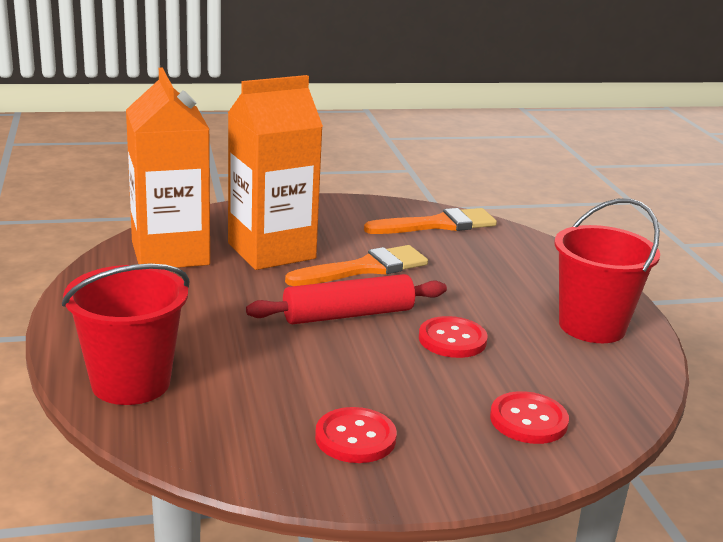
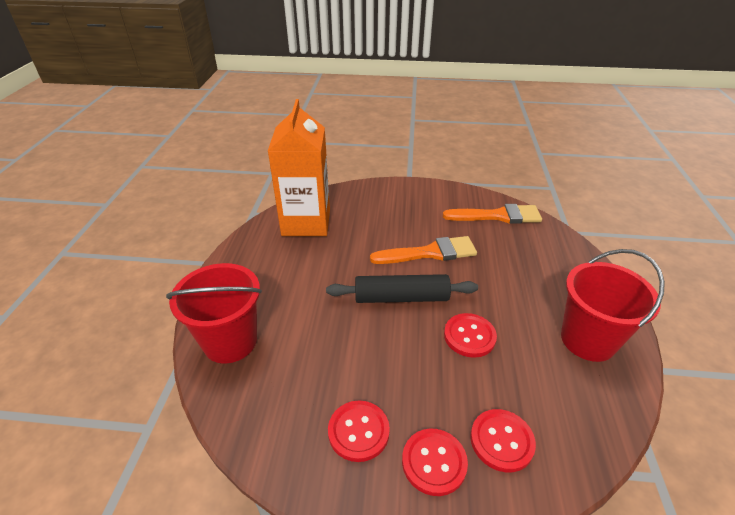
camera: 20 degrees right, 15 degrees up
(271, 251) = (372, 228): orange carton -> none
(348, 314) = (401, 297): red rolling pin -> black rolling pin
(459, 448) = (434, 462): none -> red button

